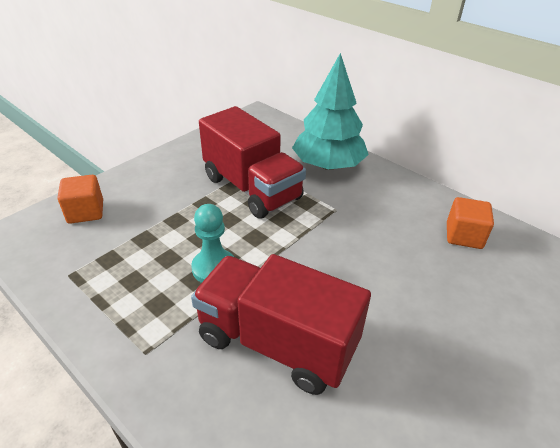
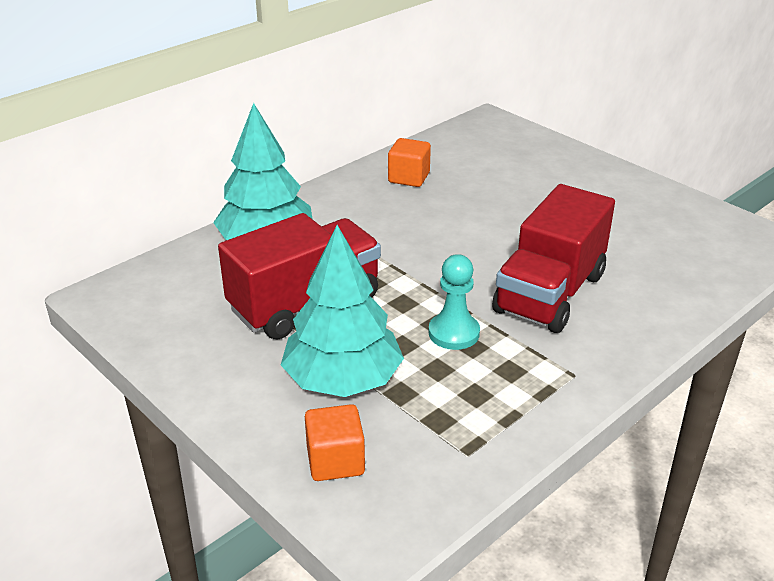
camera: 85 degrees left, 5 degrees down
(164, 211) = (343, 380): none -> turquoise tree

